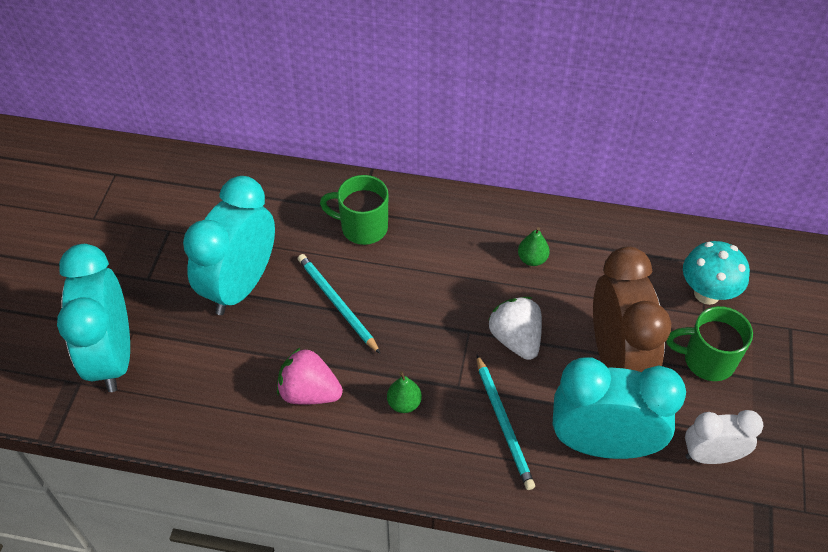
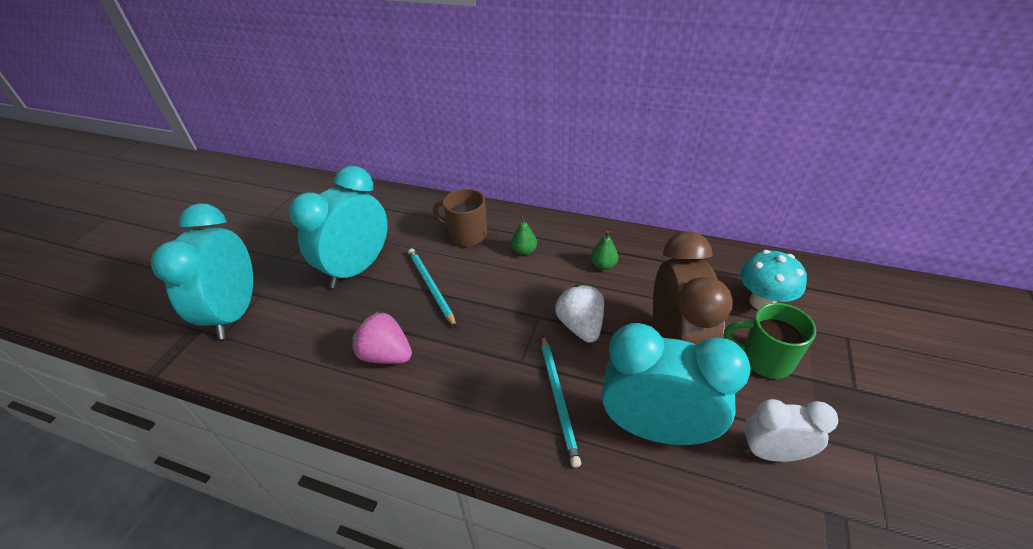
camera: 10 degrees right, 10 degrees down
(362, 227) = (467, 235): green mug -> brown mug
(404, 403) = (468, 372): green pear -> green pear (524, 251)

